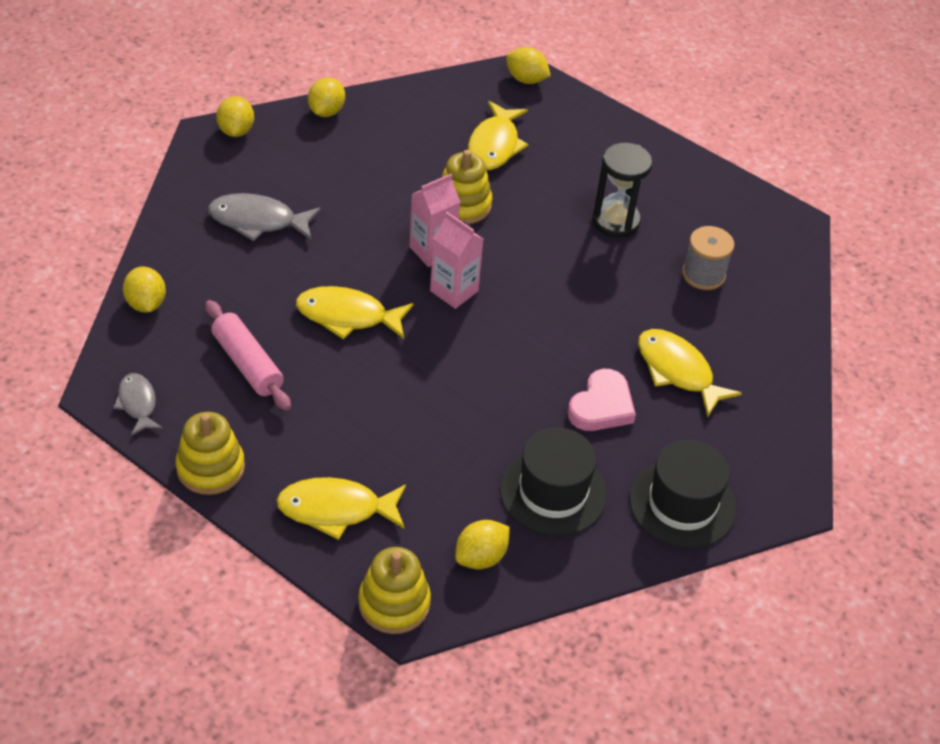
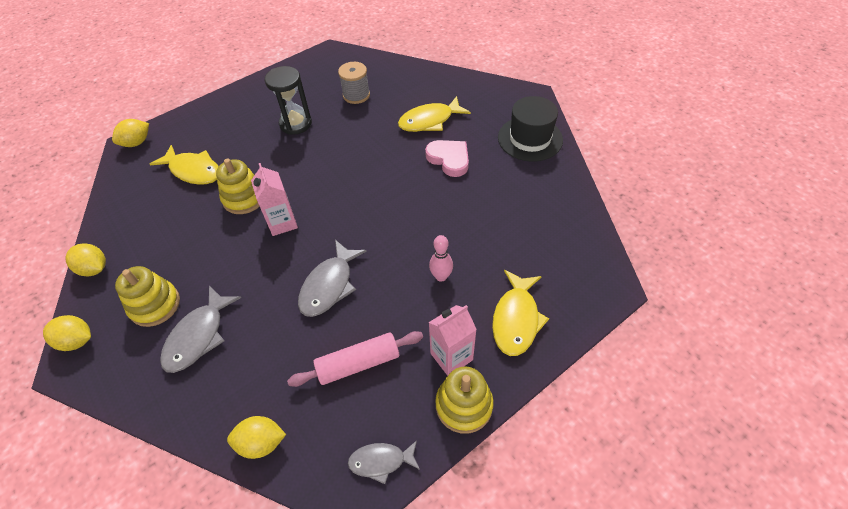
camera: 70 degrees left, 5 degrees up
(347, 316) = (329, 285): yellow fish -> grey fish
(385, 424) = (441, 276): none -> pink bowling pin
(394, 603) = (600, 295): yellow stacking toy -> yellow stacking toy (155, 305)
(454, 291) = (326, 217): pink carton -> pink carton (451, 356)
(481, 557) = (563, 240): yellow lemon -> none
(553, 492) = (514, 194): black hat -> none

